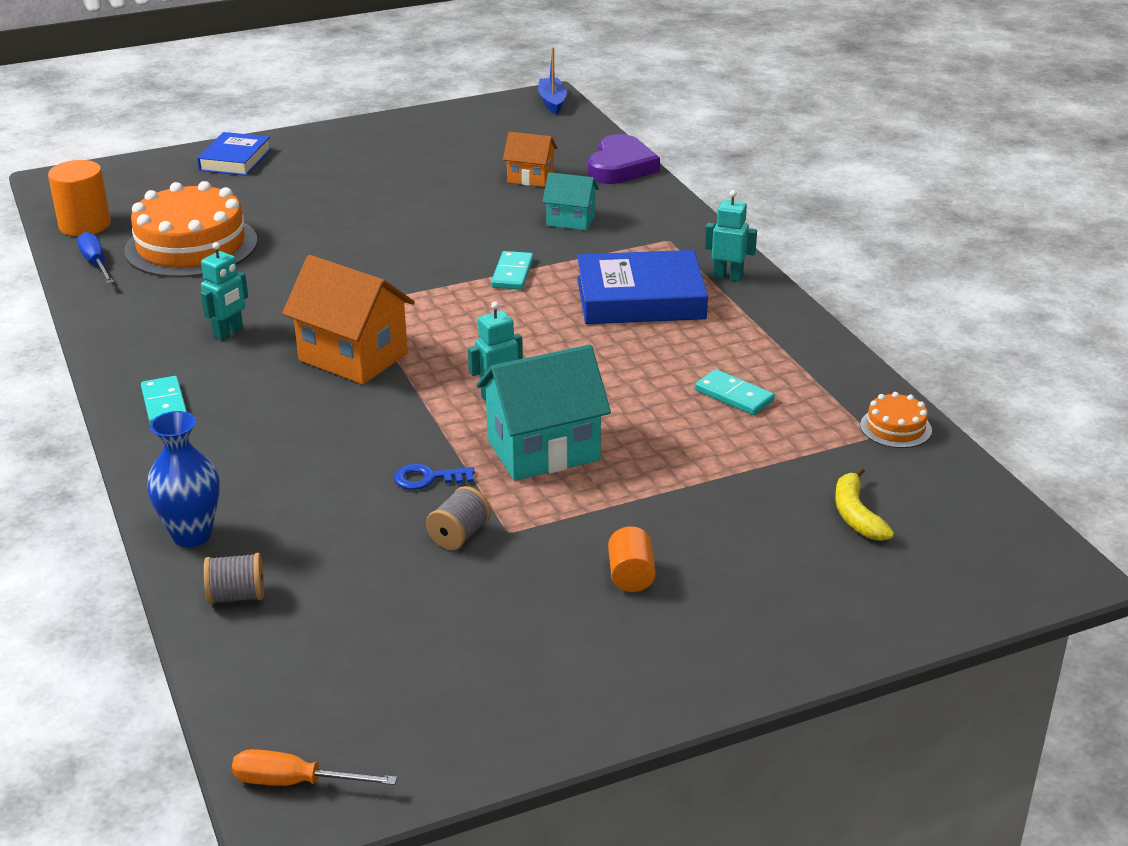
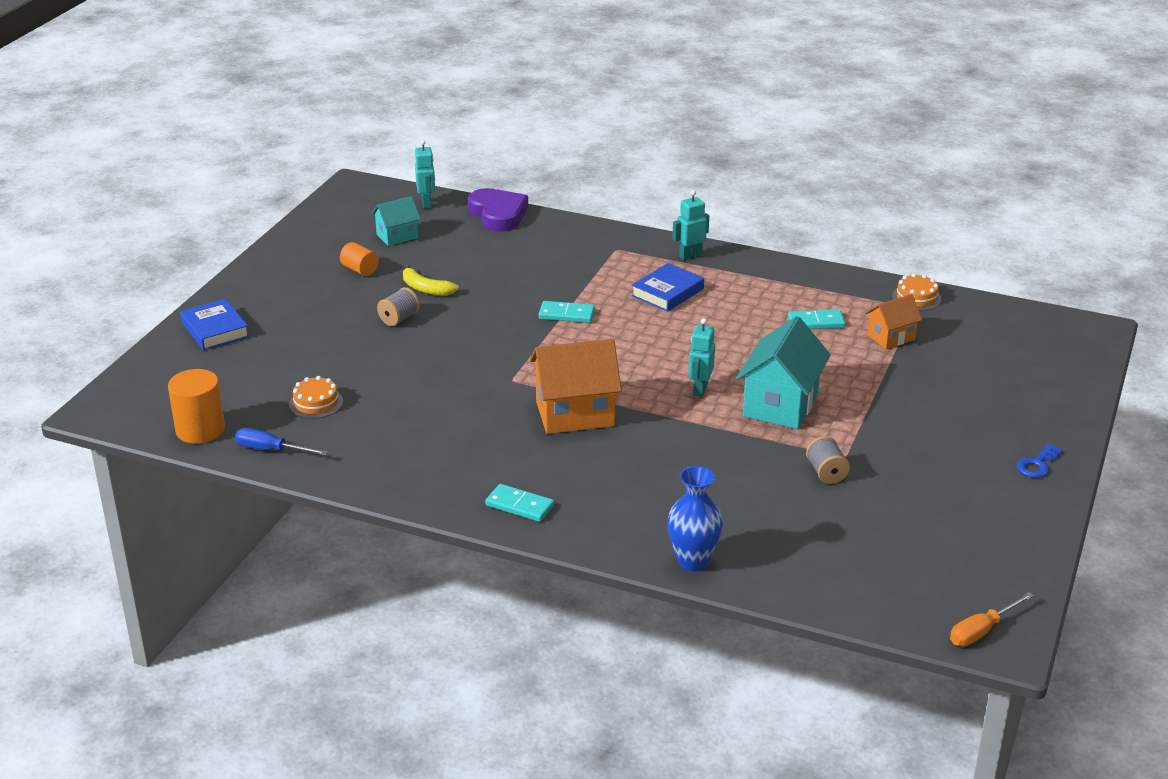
camera: 45 degrees left, 0 degrees up
(191, 246) = (316, 403): orange cake -> orange cake, size x0.45
(228, 333) = (466, 442): turquoise robot -> turquoise robot (427, 203)
(237, 596) = (782, 574): grey spool -> grey spool (399, 318)
(428, 478) = (753, 455): blue key -> blue key (1037, 464)
(512, 273) = (566, 314): turquoise domino -> turquoise domino turned 45 degrees counterclockwise
(530, 178) = (455, 247): orange house -> orange house (891, 337)
(552, 102) = (364, 187): blue boat -> none
(571, 220) = (536, 264): turquoise house -> turquoise house (397, 236)
(631, 576) = (938, 441): orange cylinder -> orange cylinder (360, 270)
(640, 298) = (667, 292): blue book -> blue book, size x0.63
(856, 515) = (975, 352): yellow banana -> yellow banana (426, 288)

